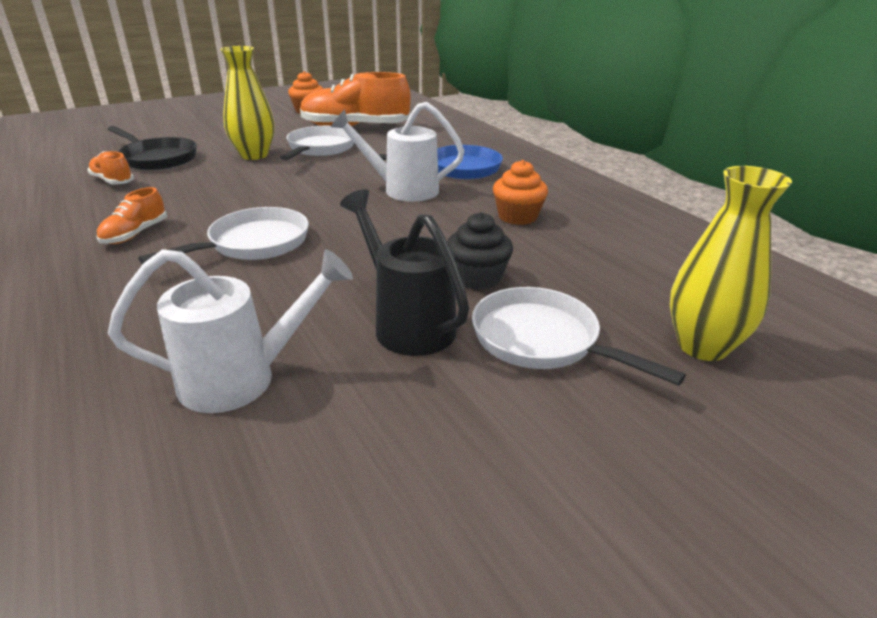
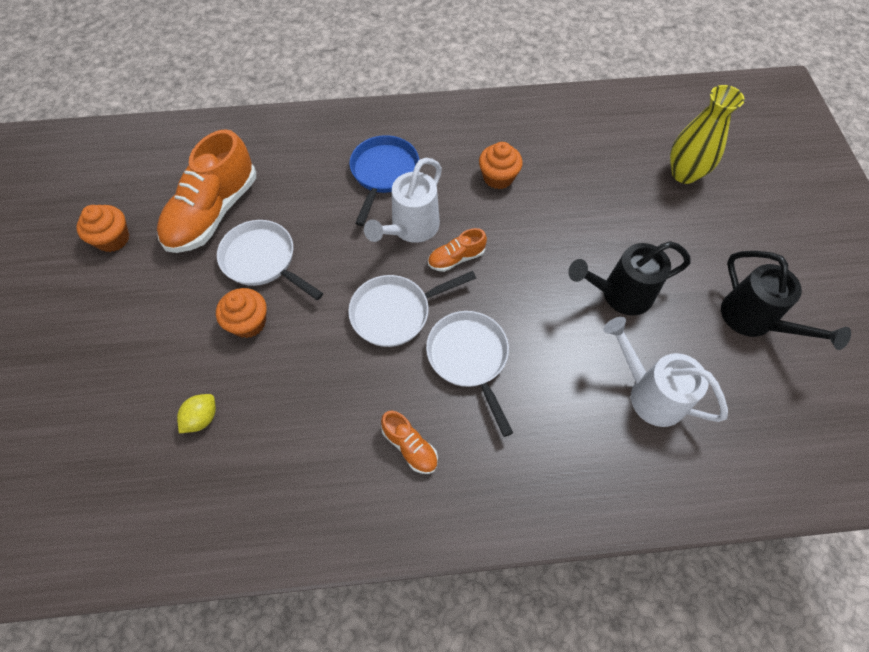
camera: 65 degrees left, 30 degrees up
(113, 181) = (254, 466): orange shoe -> orange shoe (456, 258)
(157, 158) = (202, 418): black pan -> yellow lemon
(241, 378) = (650, 393): white watering can -> white watering can turned 60 degrees counterclockwise
(254, 155) = (248, 322): yellow vase -> orange cupcake
(452, 483) = (753, 320): none -> black watering can
(477, 278) = (578, 238): black cupcake -> none
(542, 340) = (657, 237): white pan -> white pan (395, 312)

